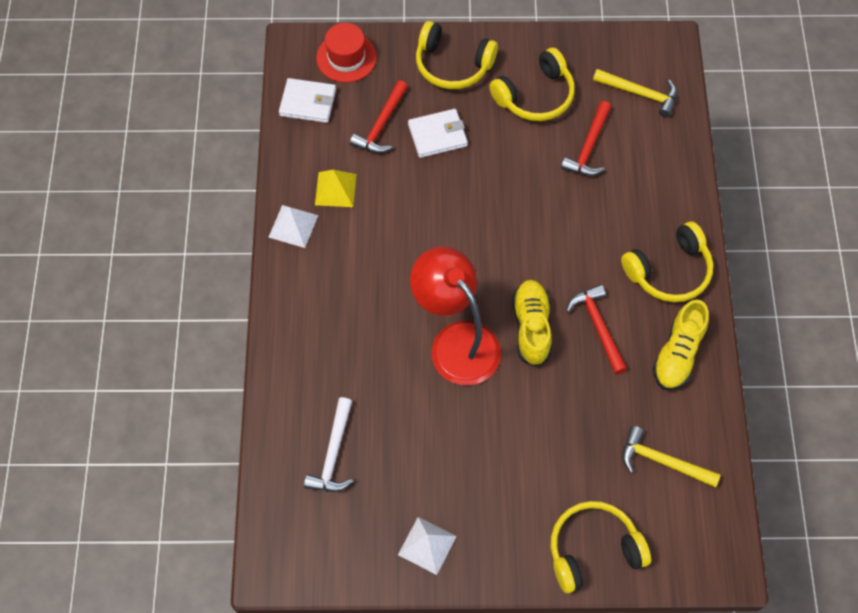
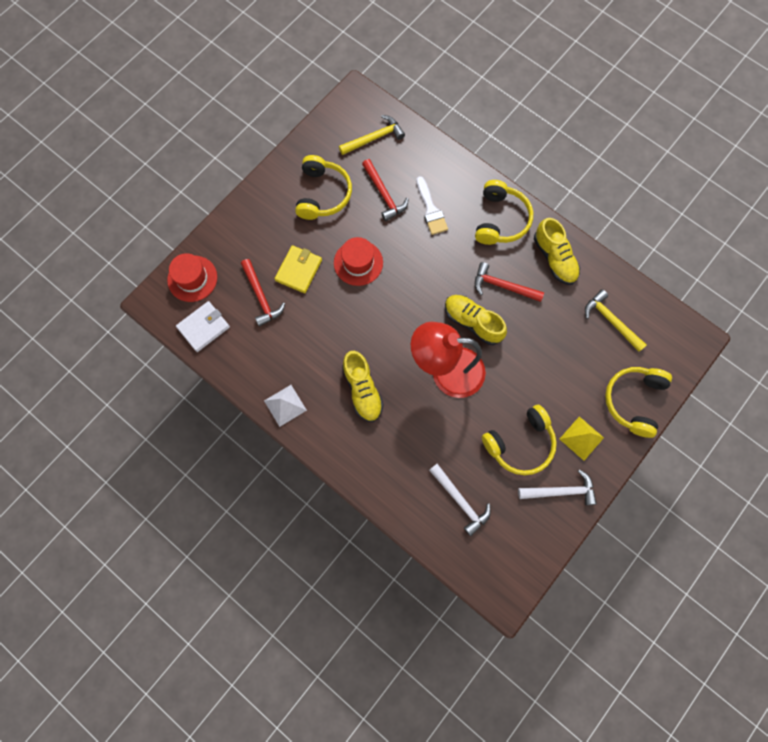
camera: 50 degrees left, 10 degrees up
(335, 189) = (282, 359): yellow pyramid -> yellow pyramid (581, 438)
(368, 281) = (362, 390): none -> yellow shoe
(427, 545) = (561, 491): white pyramid -> white hammer
(437, 135) = (299, 270): white wallet -> yellow wallet
(452, 65) = (257, 222): yellow headphones -> yellow headphones (520, 443)
(494, 179) = (358, 263): none -> red hat
(615, 200) = (431, 210): none -> white brush
(662, 461) = (611, 321): yellow hammer -> yellow hammer turned 75 degrees clockwise

